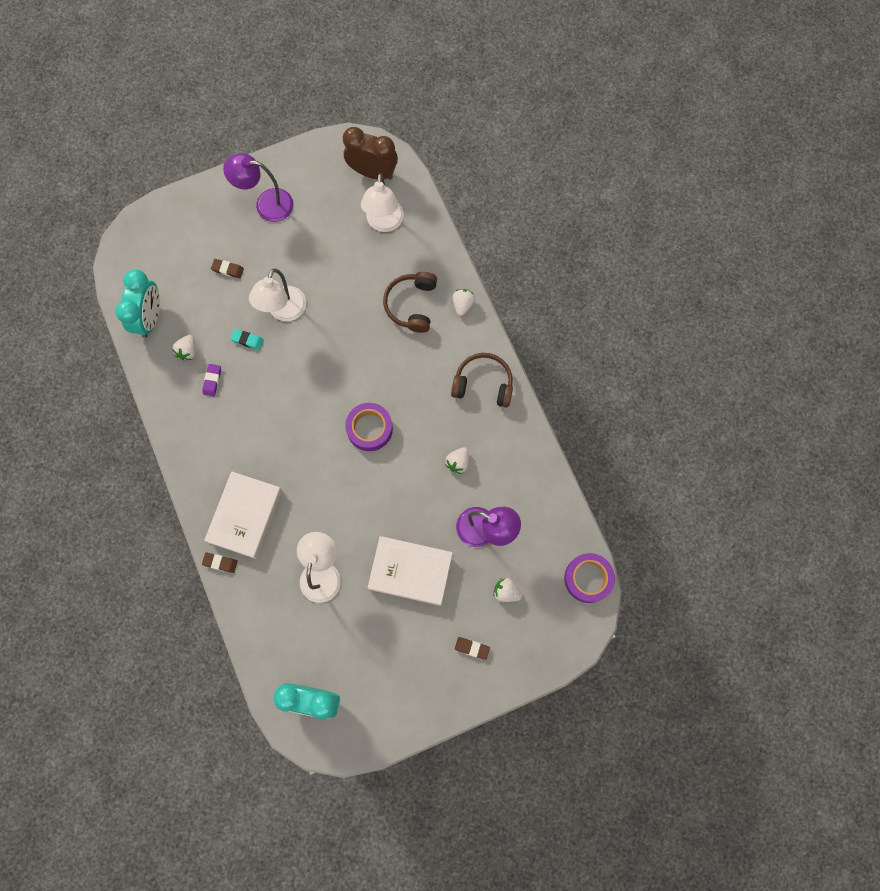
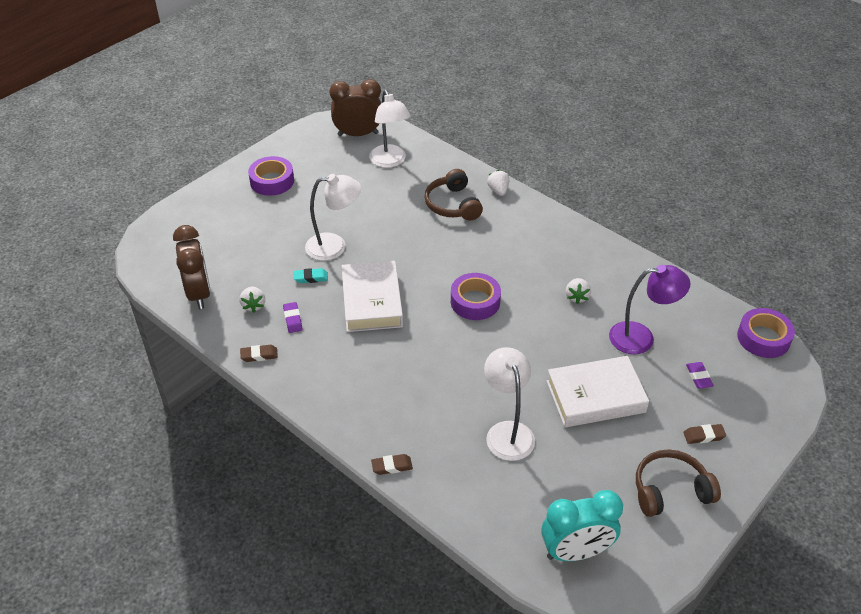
camera: 25 degrees left, 30 degrees down
(150, 318) = (199, 293): turquoise clock -> brown clock
(228, 269) = (261, 235): brown eraser -> brown eraser (259, 355)
(245, 516) = (394, 415): white book -> white book (372, 301)
(266, 204) = (272, 181): purple lamp -> purple tape
(284, 311) = (334, 246): white lamp -> white lamp turned 90 degrees counterclockwise
(483, 384) = (557, 235): brown headphones -> brown headphones (670, 490)
(506, 592) = (698, 377): white strawberry -> purple eraser

